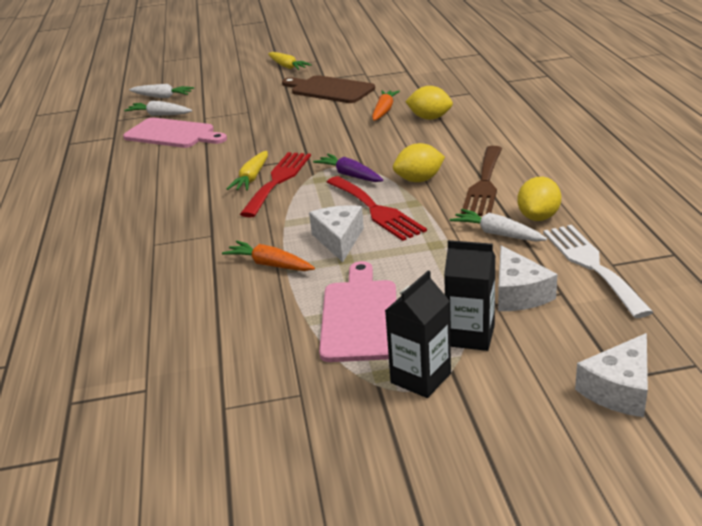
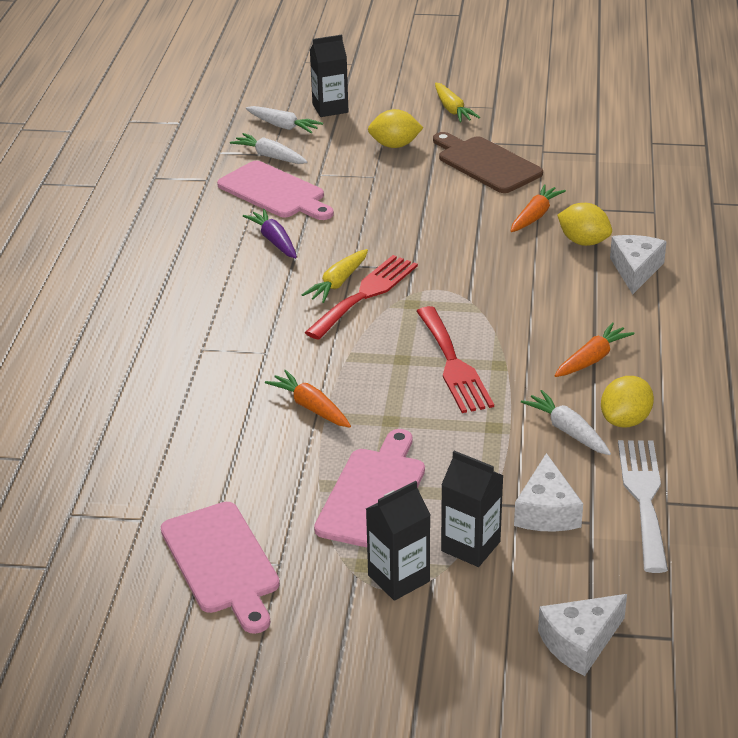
camera: 15 degrees right, 5 degrees up
(194, 81) = (330, 108): none -> black carton
(243, 407) = (222, 562): none -> pink cutting board
(339, 240) = (395, 394): white cheese -> white cheese (635, 270)
(350, 175) = (448, 307): purple carrot -> purple carrot (274, 241)
(419, 180) = (522, 334): yellow lemon -> yellow lemon (395, 145)
(484, 184) = (591, 359): brown fork -> orange carrot

